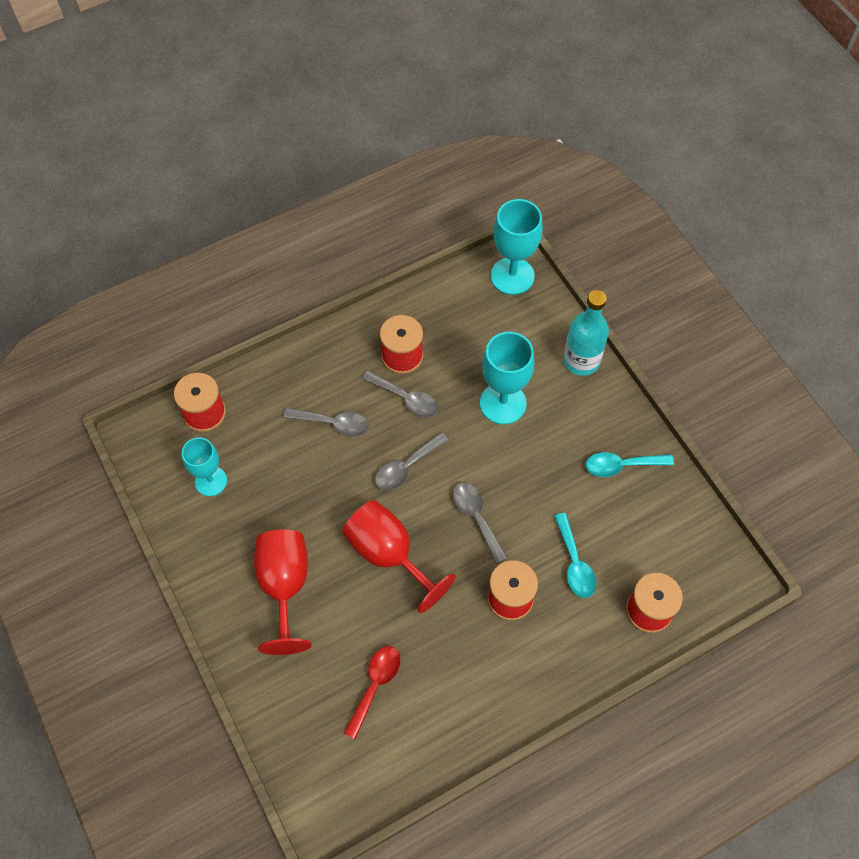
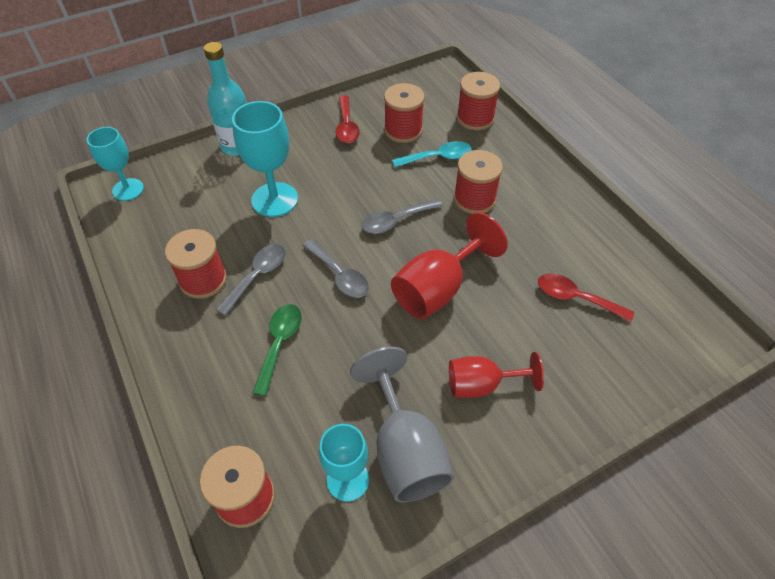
camera: 90 degrees left, 10 degrees down
(231, 522) = (405, 450): none -> grey goblet
(284, 586) = (481, 385): red goblet -> red goblet, size x0.67
(333, 423) = (279, 344): grey spoon -> green spoon
(512, 276) = (128, 189): turquoise goblet -> turquoise goblet, size x0.67
(619, 526) = (403, 130): none -> red spool
(622, 465) = (346, 126): turquoise spoon -> red spoon

